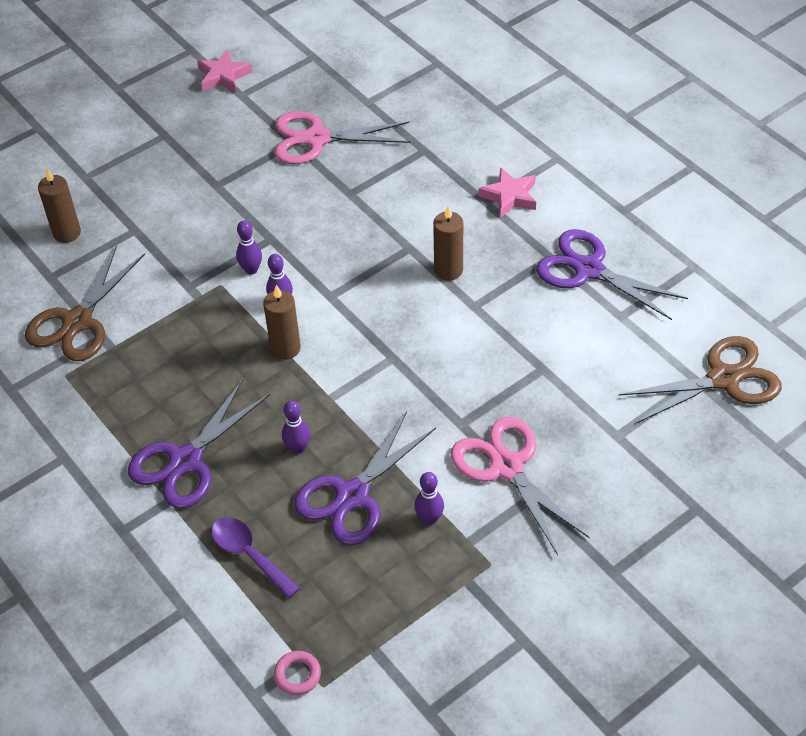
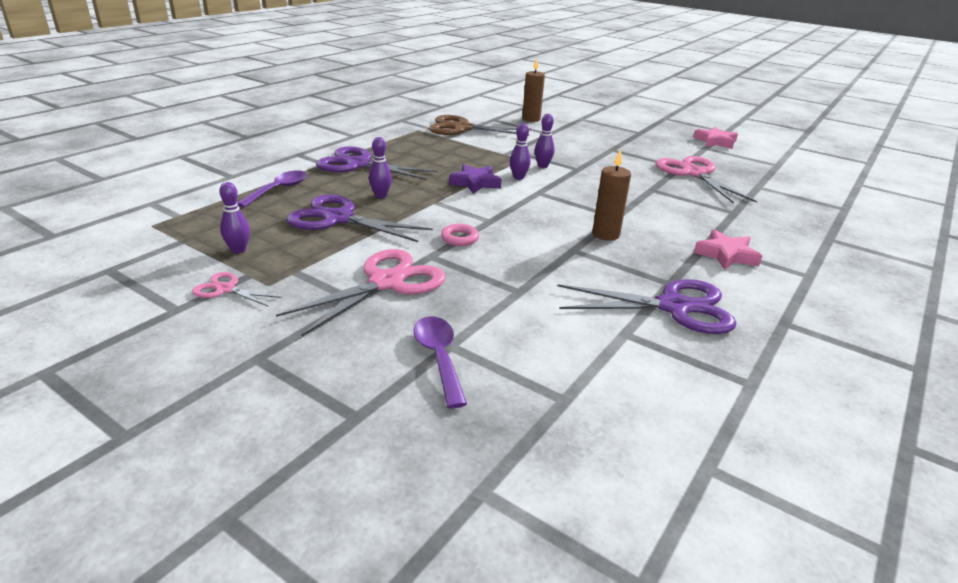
camera: 70 degrees right, 20 degrees down
(285, 348) = (475, 183): brown candle -> purple star
(297, 675) = (164, 215): pink ring -> pink ring (460, 238)
(429, 518) = (319, 251): purple bowling pin -> purple bowling pin (238, 250)
(493, 600) = (226, 289): none -> pink scissors
(588, 269) = (674, 307): purple scissors -> purple scissors turned 75 degrees clockwise
(633, 445) = (439, 357): none -> purple spoon
(723, 379) = (580, 425): brown scissors -> none

